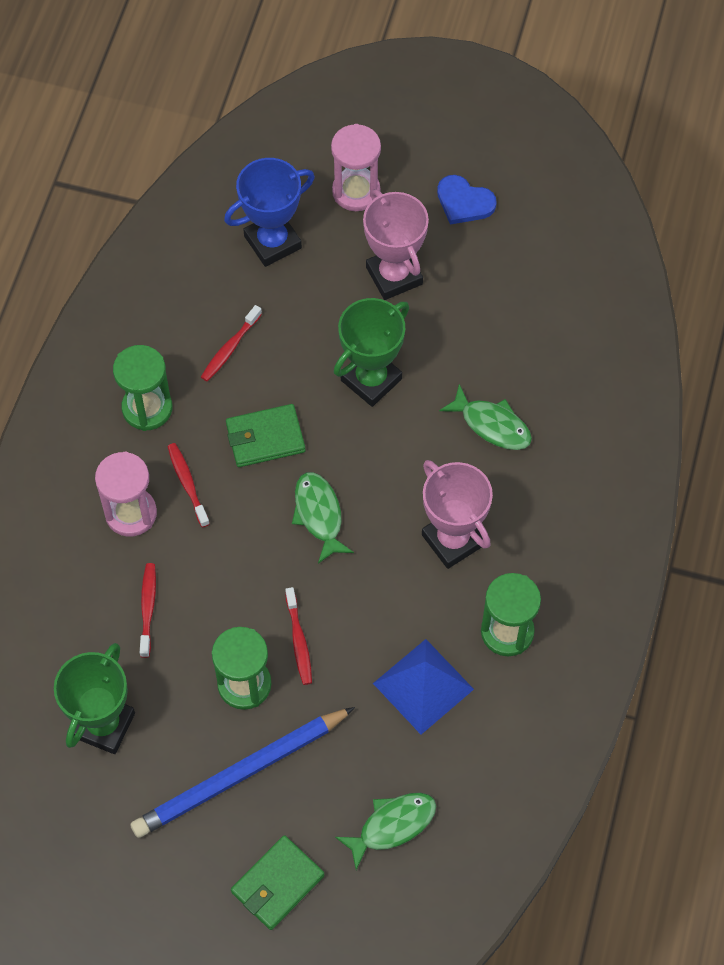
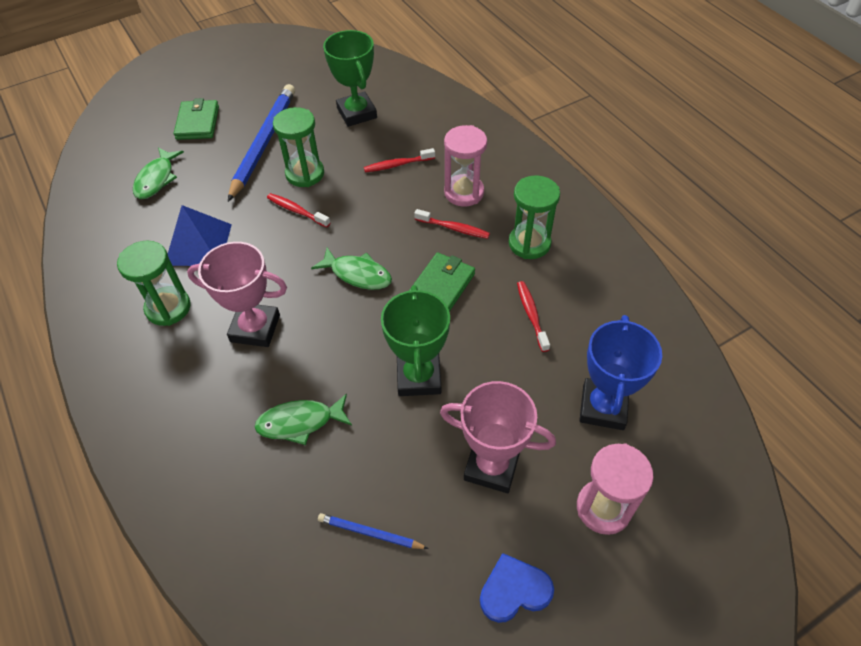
camera: 135 degrees right, 10 degrees down
(148, 608) = (397, 165): red toothbrush -> red toothbrush turned 120 degrees clockwise
(517, 308) = (370, 533): none -> blue pencil

